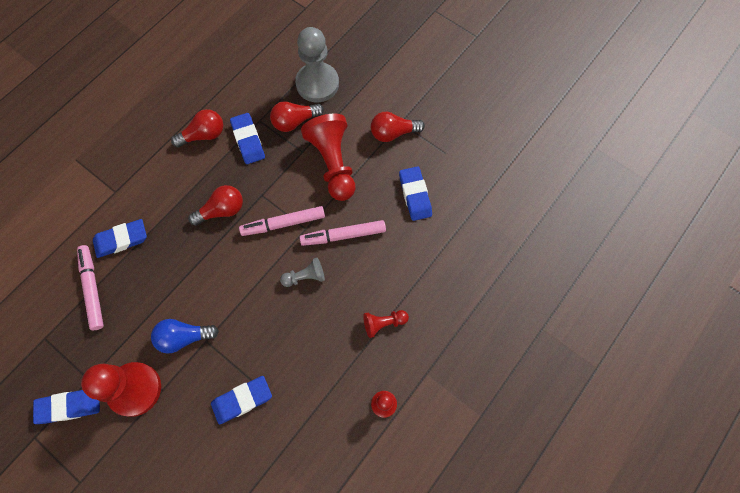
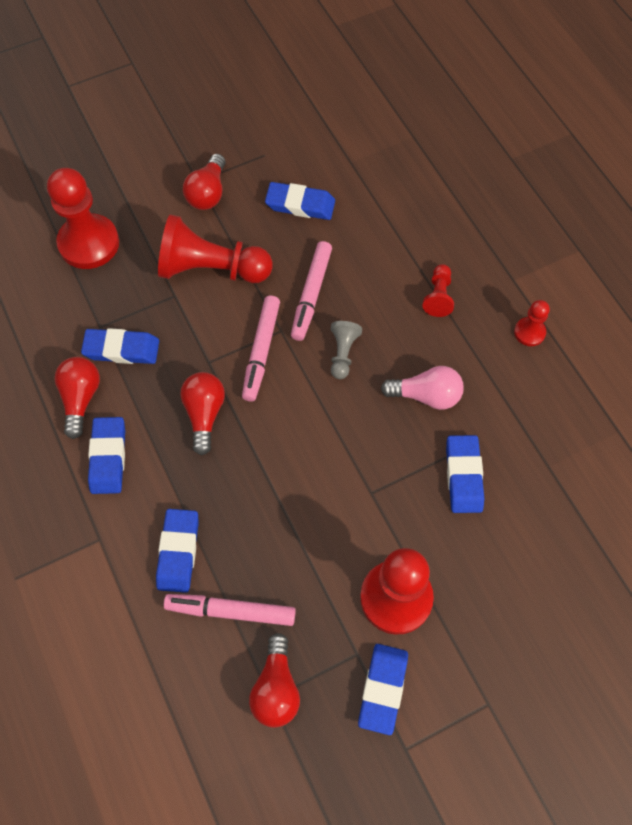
camera: 65 degrees left, 5 degrees down
(170, 170) = (108, 457): none -> blue eraser
(184, 337) = (354, 516): blue light bulb -> none
(294, 121) = (127, 288): red light bulb -> red light bulb (276, 689)
(296, 348) = (426, 395): none -> pink light bulb
(317, 84) = (89, 243): grey pawn -> red pawn

